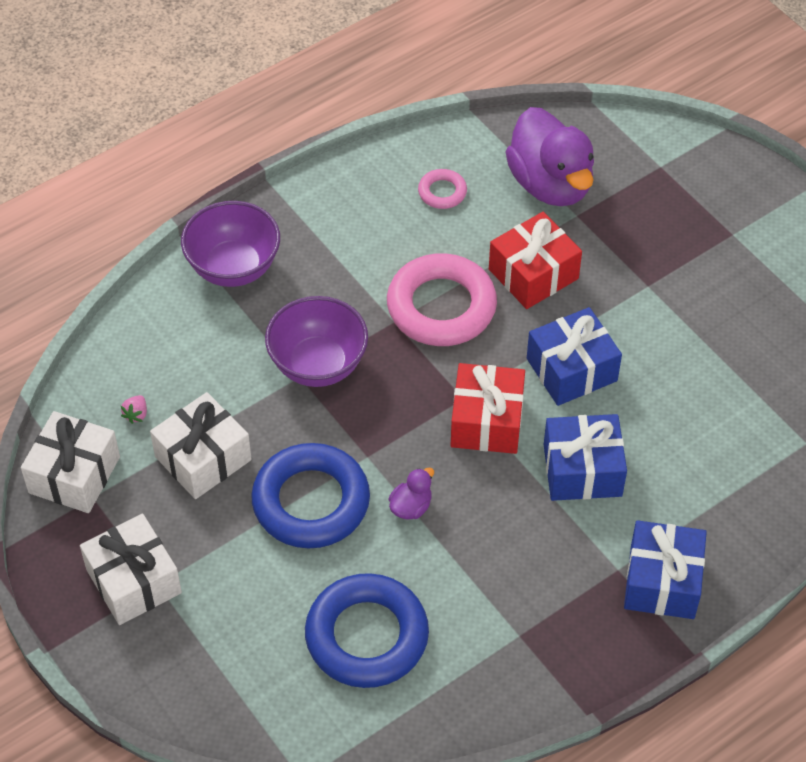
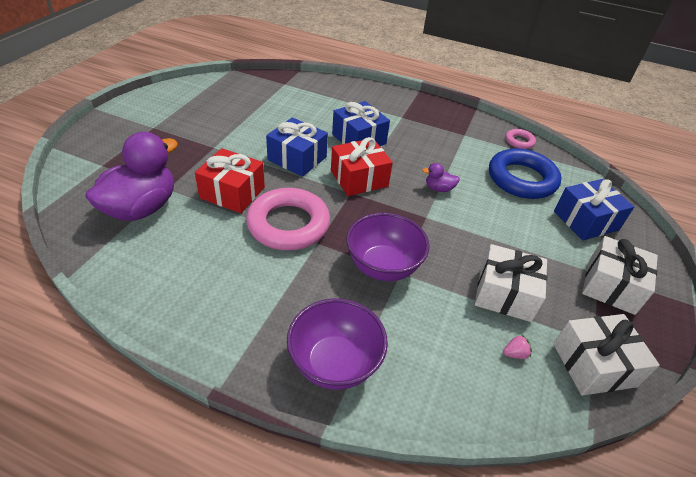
camera: 125 degrees left, 10 degrees down
(311, 502) = (477, 228): blue ring -> none
(442, 192) = (176, 261): pink ring -> pink ring (519, 141)
(662, 582) = (395, 105): blue gift -> blue gift (585, 220)

